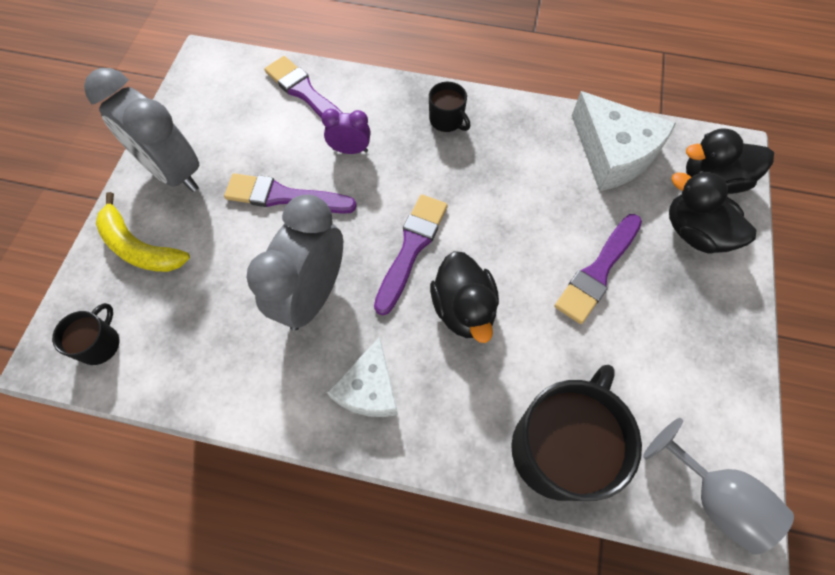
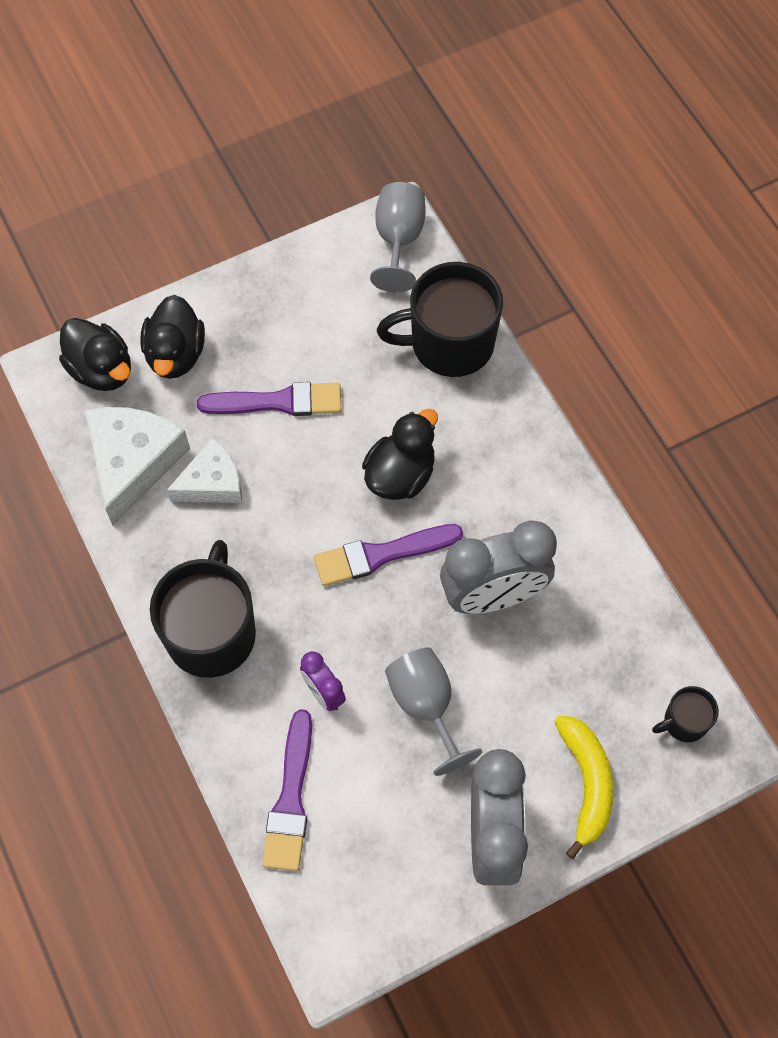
camera: 130 degrees left, 0 degrees up
(284, 197) = (426, 706): purple brush -> grey goblet
(369, 388) = (525, 492): white cheese -> white cheese (212, 483)
(447, 120) = (211, 632): black mug -> black mug, size x2.09

